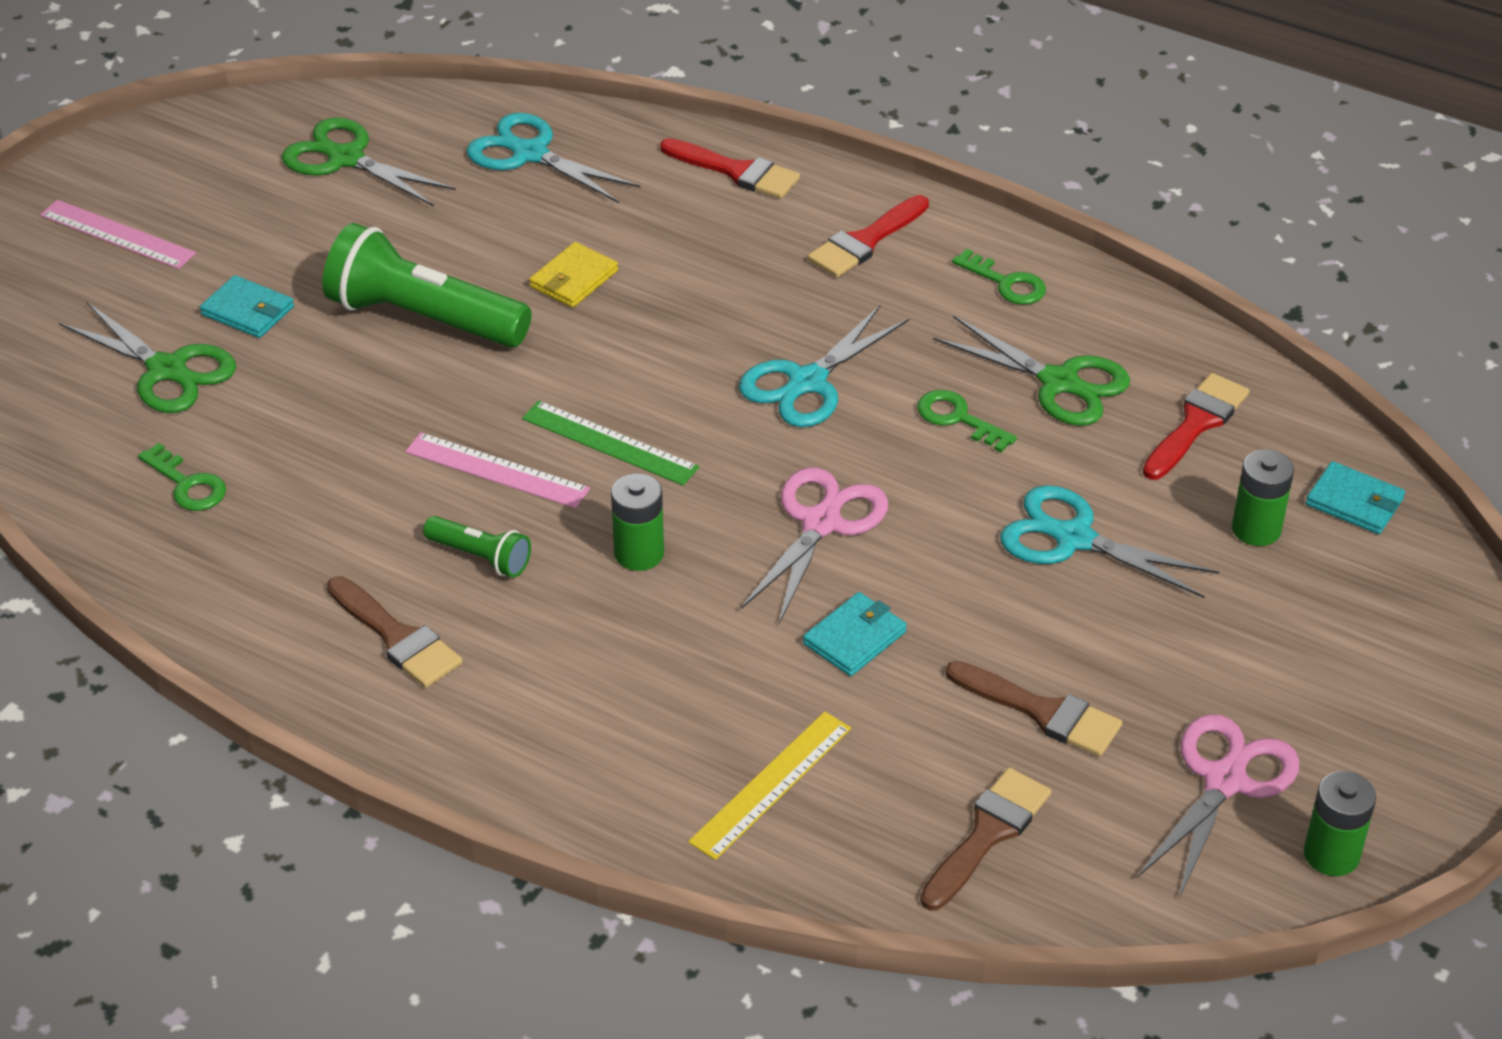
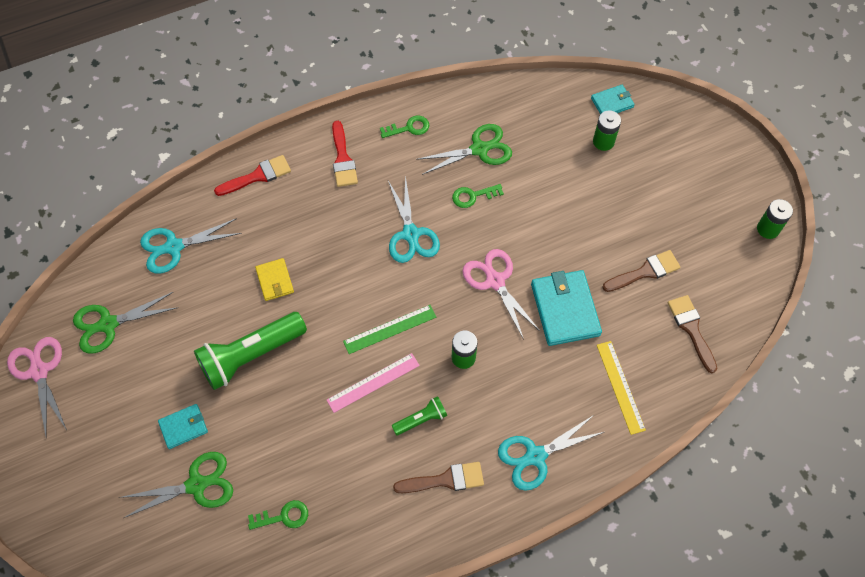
camera: 55 degrees left, 20 degrees up
(117, 234) = (75, 456): pink ruler -> none
(854, 638) = (565, 309): turquoise wallet -> turquoise wallet, size x1.80
(1074, 539) = (566, 202): turquoise scissors -> turquoise scissors (535, 456)
(1196, 424) = (536, 121): red brush -> none
(1224, 781) = (715, 237): pink scissors -> pink scissors (39, 371)

